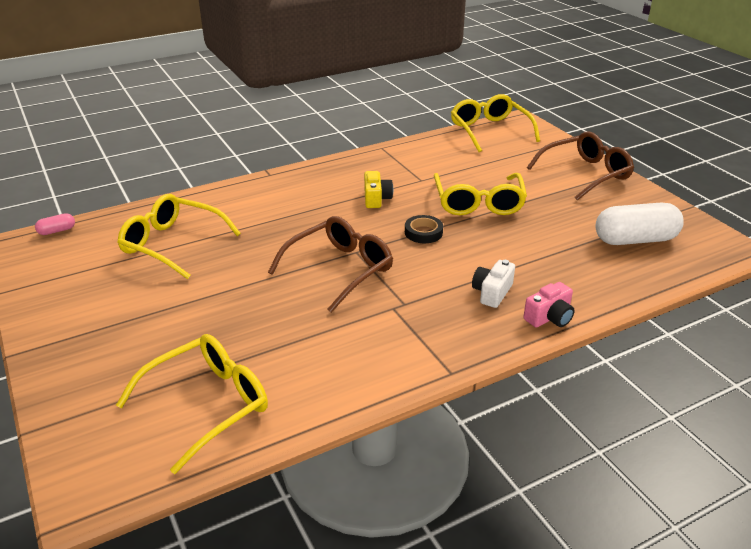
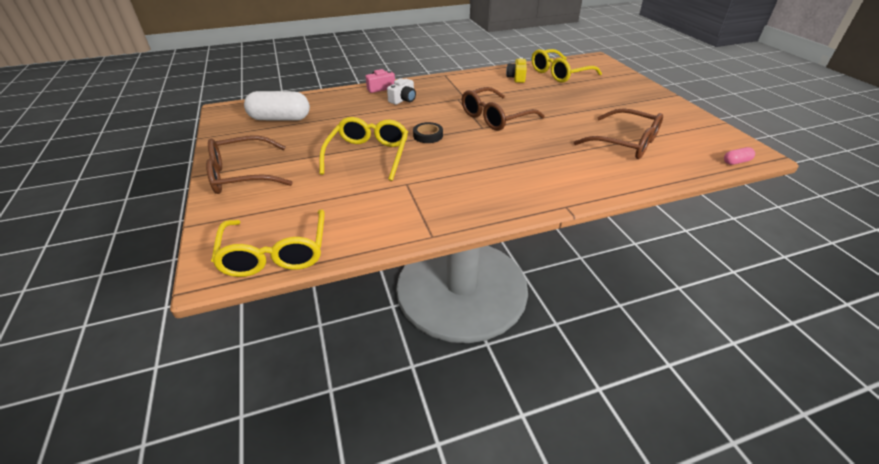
camera: 170 degrees left, 5 degrees up
(172, 244) = (625, 143): yellow glasses -> brown glasses
(376, 198) = (457, 167): yellow camera -> yellow camera (516, 77)

